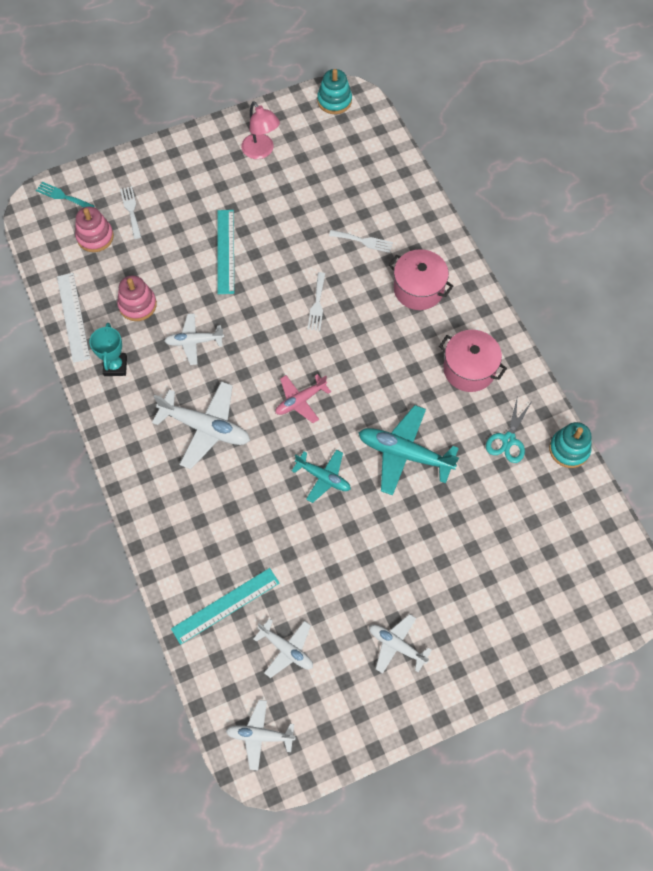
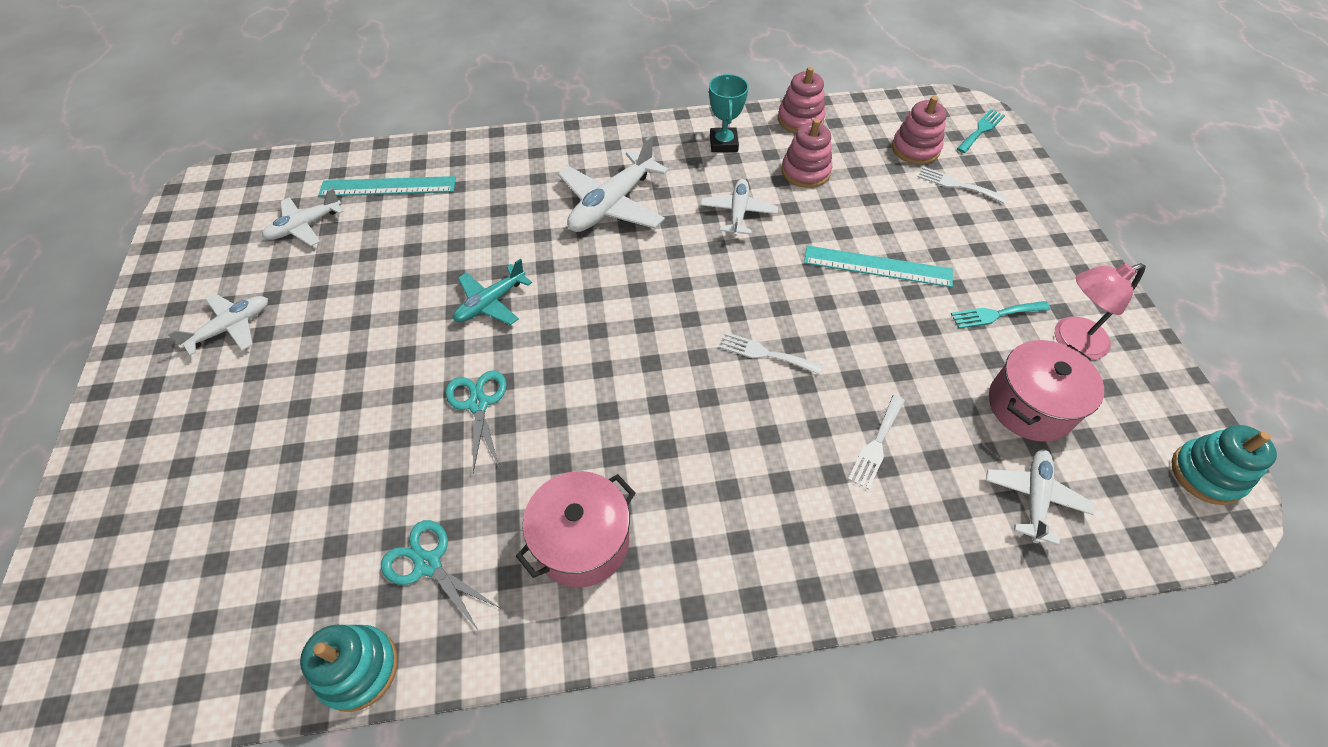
camera: 105 degrees right, 10 degrees down
(73, 317) = (800, 119): white ruler -> pink stacking toy
(115, 366) = (723, 143): turquoise trophy -> turquoise trophy turned 75 degrees clockwise
(131, 210) = (956, 185): white fork -> white fork turned 150 degrees counterclockwise
(225, 605) = (388, 187): turquoise ruler -> turquoise ruler turned 75 degrees counterclockwise
(250, 187) = (995, 314): none -> turquoise fork
(260, 735) = (235, 189): white plane -> white plane (1034, 497)
(300, 401) = (612, 301): pink plane -> none
(404, 454) = (478, 404): turquoise plane -> turquoise scissors
(418, 289) = (763, 505): pink pot -> pink pot (1030, 406)

